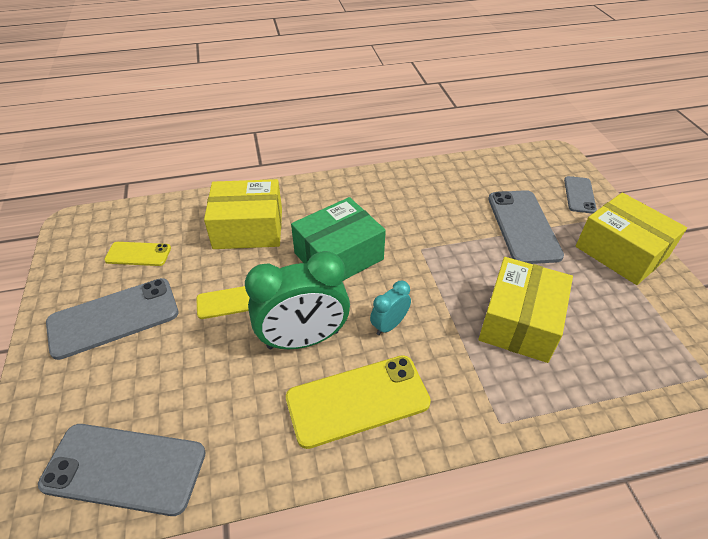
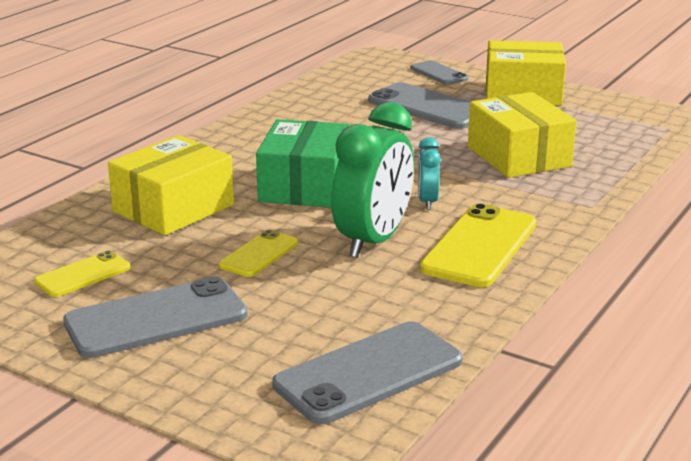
camera: 45 degrees left, 20 degrees down
(114, 317) = (156, 319): grey phone -> grey phone turned 45 degrees clockwise

